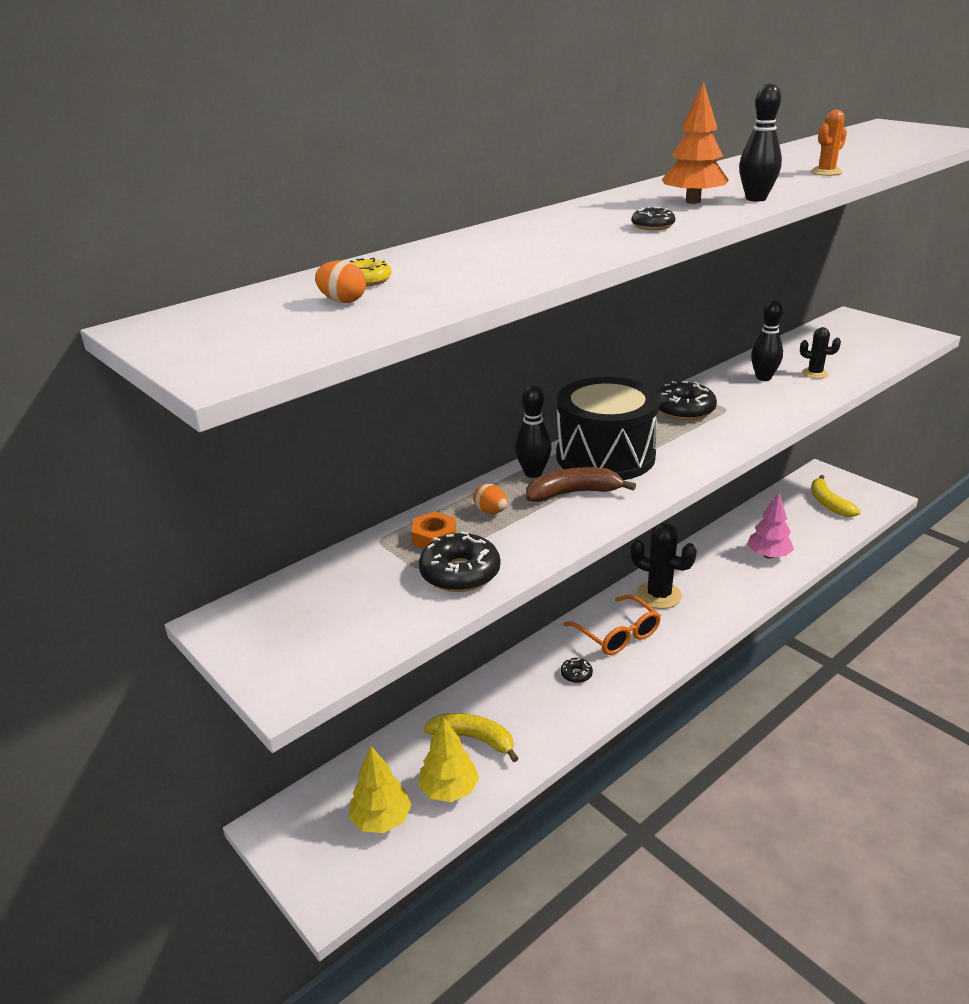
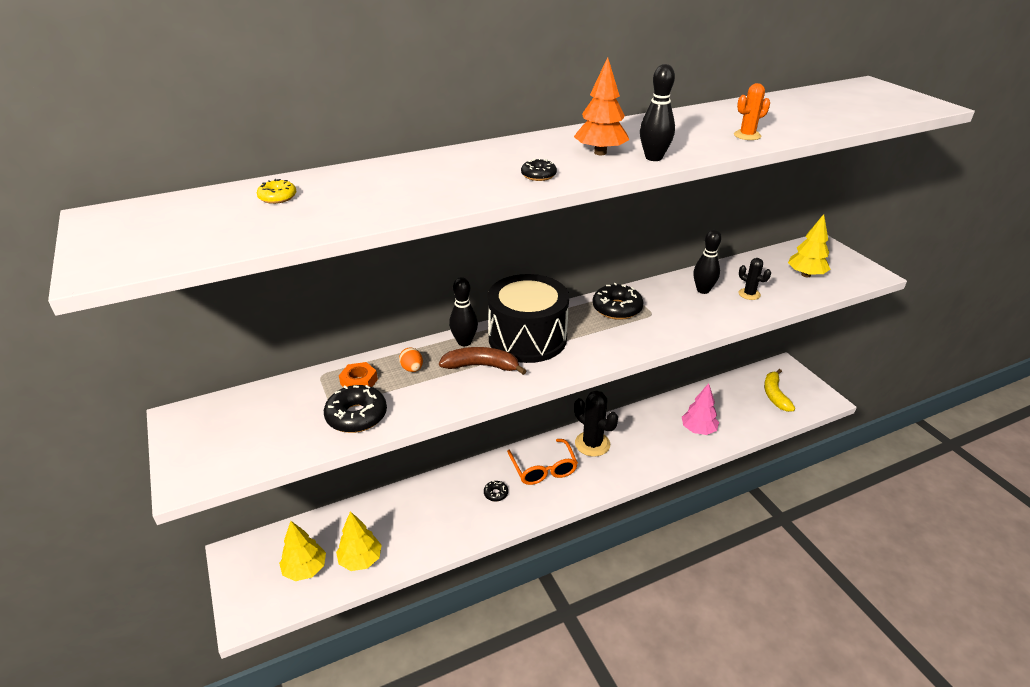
camera: 15 degrees right, 5 degrees up
(342, 301) = (240, 215): orange egg -> none
(474, 739) = (397, 526): yellow banana -> none
(858, 346) = (805, 275): none -> yellow tree

